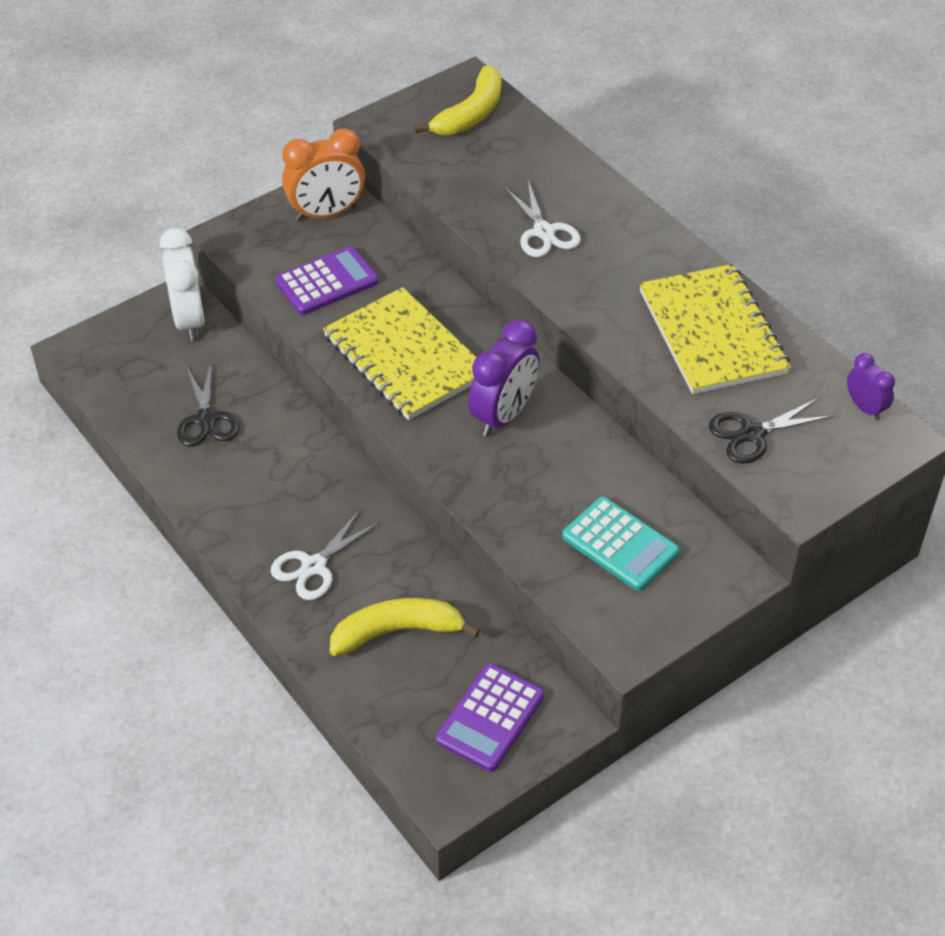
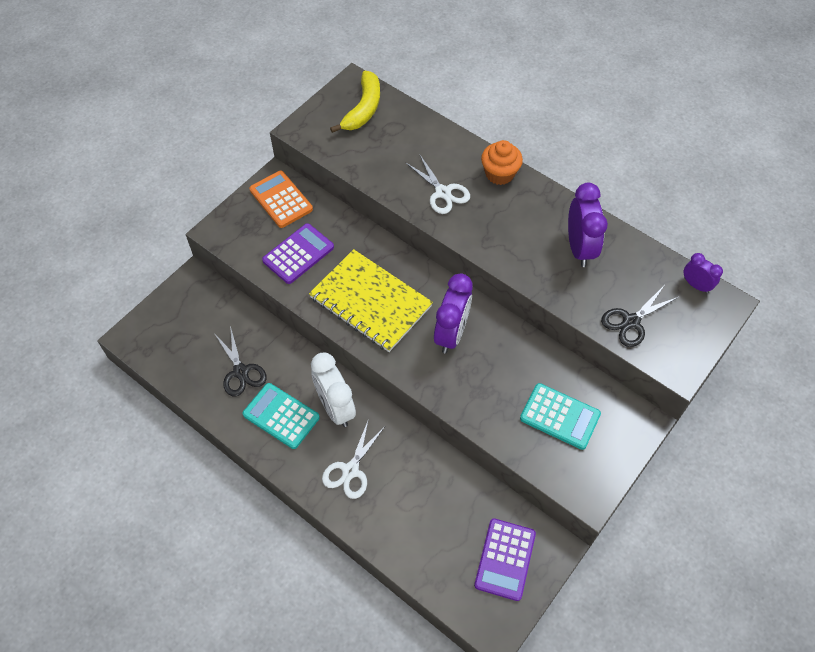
camera: 15 degrees left, 10 degrees up
(189, 320) = (204, 296): white clock -> white clock (335, 407)
(242, 482) = (281, 416): none -> turquoise calculator
(326, 213) = (281, 200): orange clock -> orange calculator
(397, 632) = (423, 508): yellow banana -> none
(632, 223) = (499, 174): none -> orange cupcake
(712, 332) = (579, 248): yellow notebook -> purple clock

